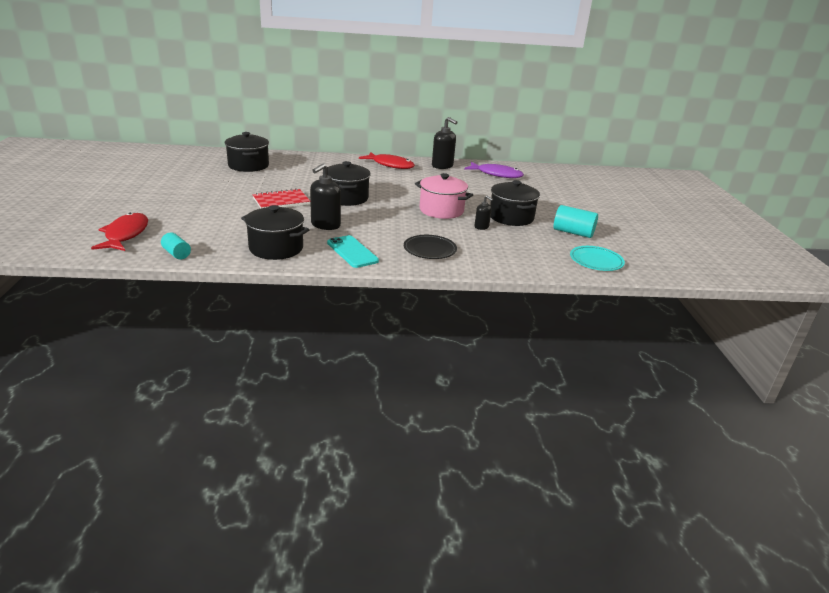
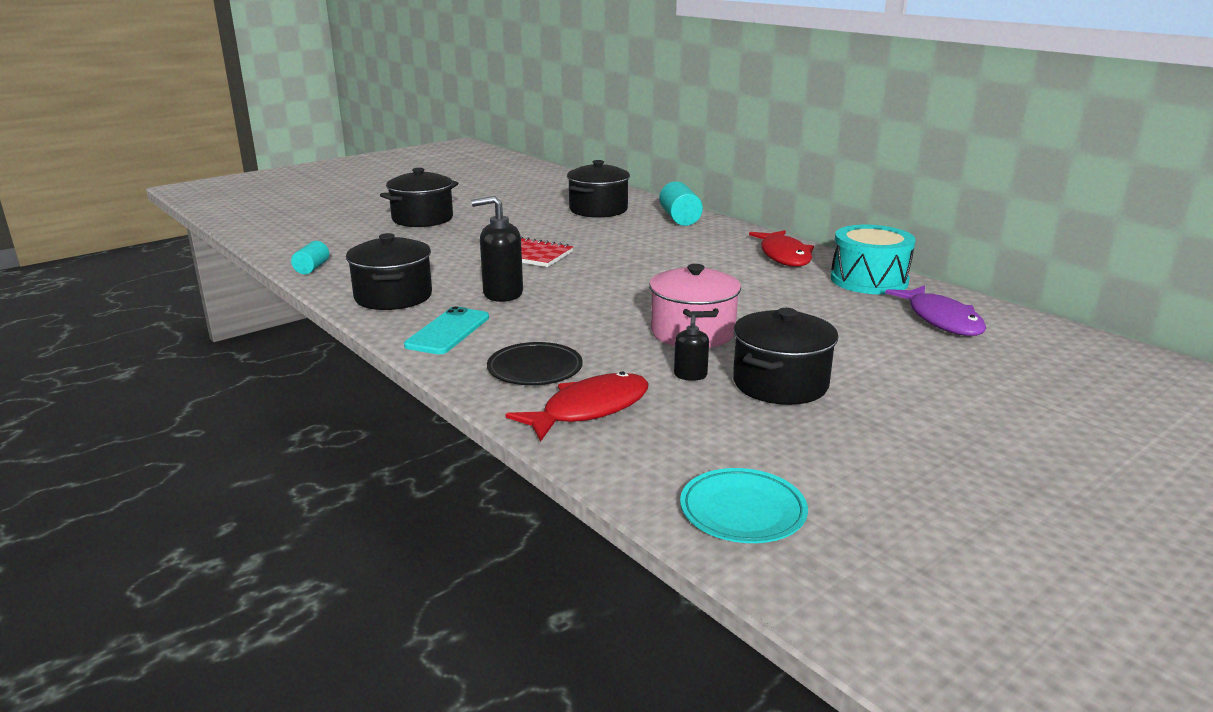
camera: 55 degrees right, 5 degrees down
(125, 234) = (326, 238): red fish -> red fish (589, 409)
(346, 198) = (609, 275): black pot -> black pot (422, 219)
(442, 166) = (869, 280): black soap dispenser -> turquoise drum
(573, 232) = (834, 453): turquoise cylinder -> turquoise cylinder (680, 219)

